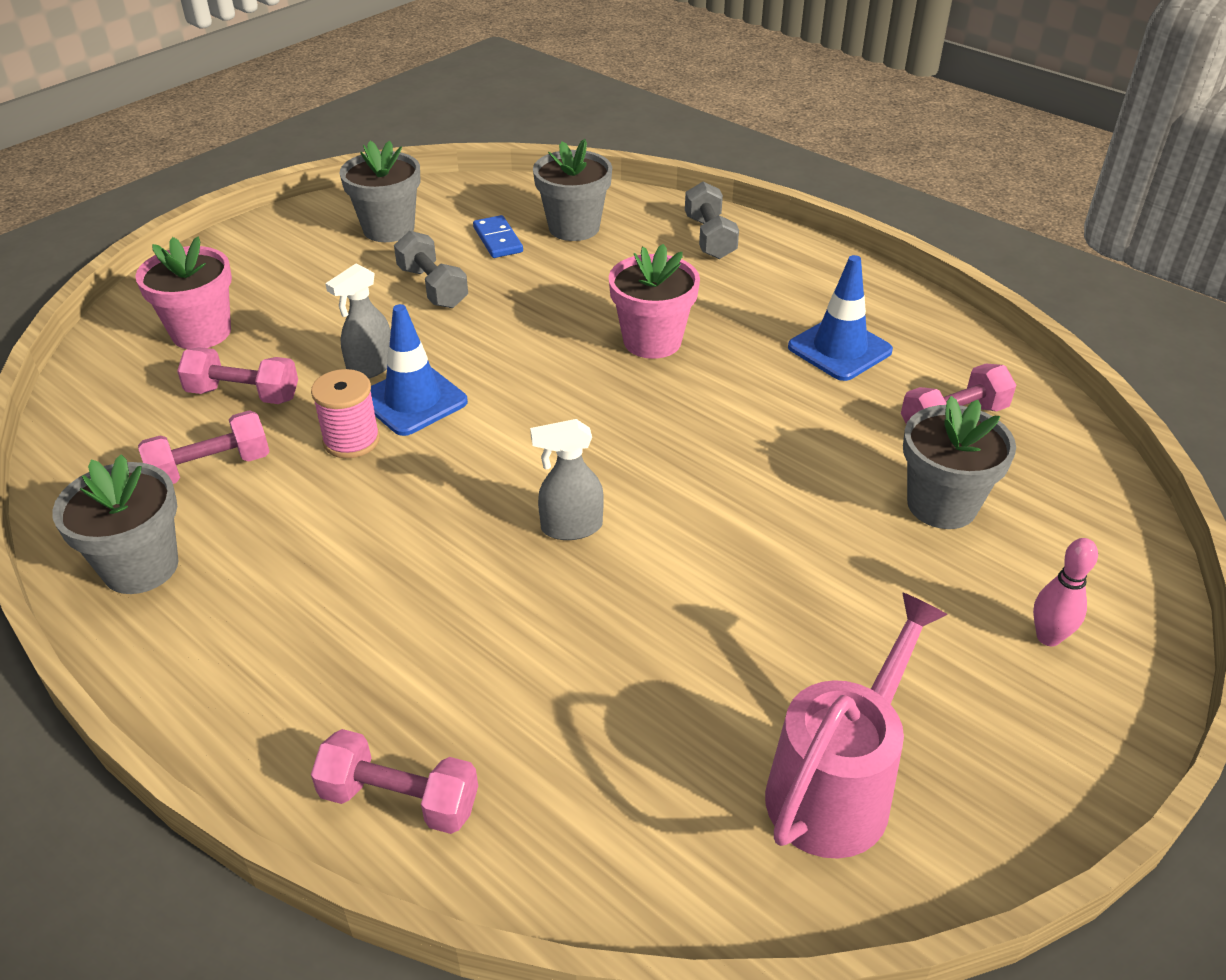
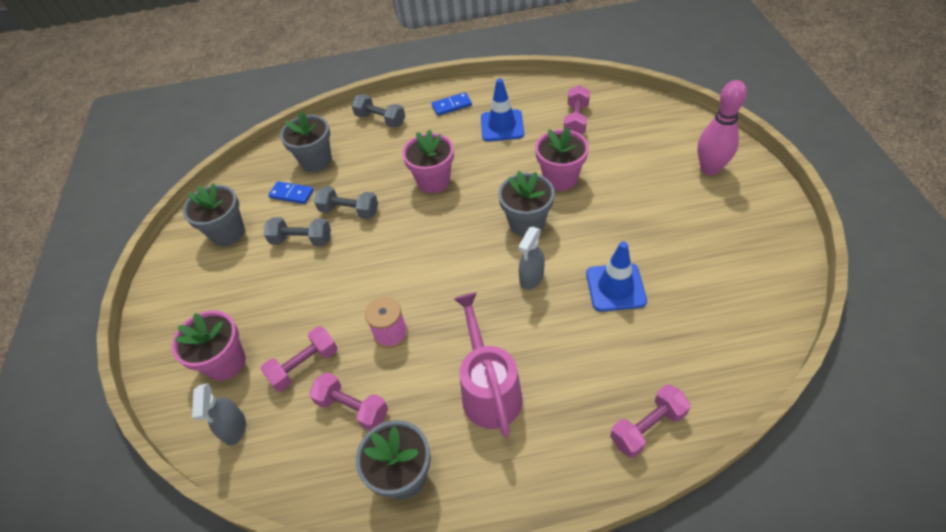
camera: 45 degrees left, 10 degrees up
(211, 468) = (352, 408): pink dumbbell -> pink dumbbell turned 75 degrees counterclockwise
(370, 368) = (340, 298): grey spray bottle -> grey spray bottle (234, 428)
(413, 400) = (385, 293): blue traffic cone -> blue traffic cone (615, 287)
(519, 298) = (349, 211): none -> grey dumbbell
(803, 462) = (560, 178): none -> pink flower pot
(817, 282) = (451, 106): none -> blue domino
(837, 785) = (737, 272): pink watering can -> pink watering can (489, 389)
(941, 505) = (620, 154): grey flower pot -> grey flower pot (526, 223)
(1048, 637) = (710, 169): pink bowling pin -> pink bowling pin, size x1.73

